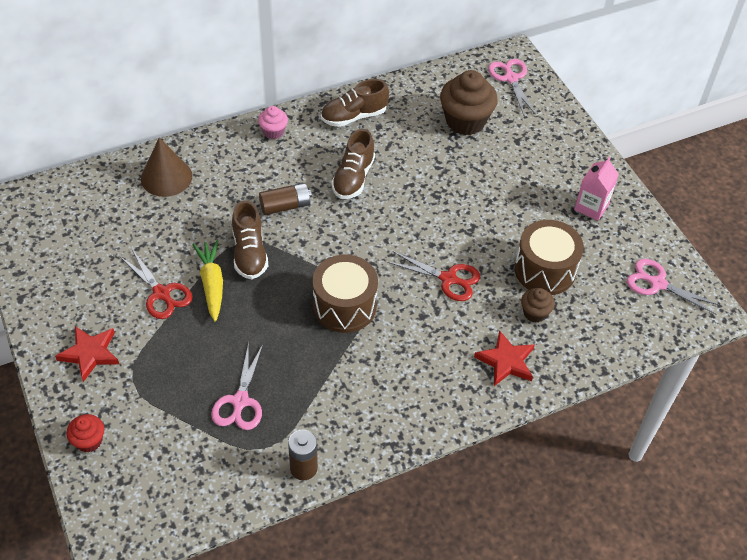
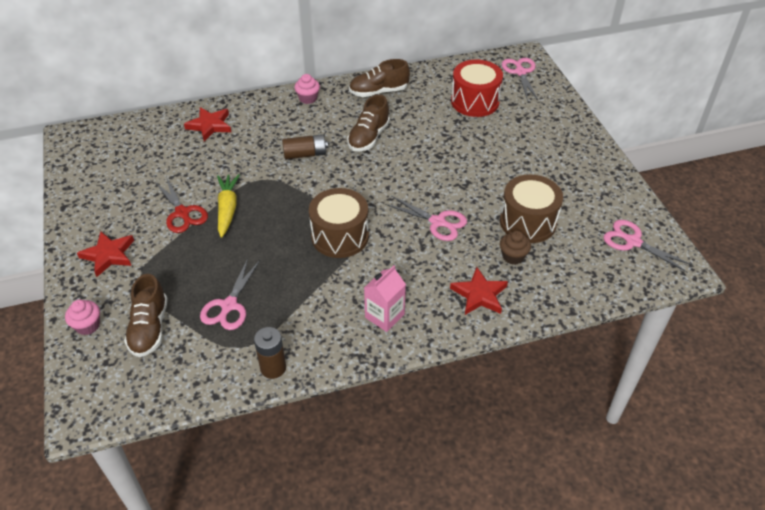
camera: 10 degrees right, 5 degrees down
(89, 441) = (88, 325): red cupcake -> pink cupcake
(166, 177) = (210, 125): brown cone -> red star
(249, 253) = (266, 188): brown shoe -> brown shoe (149, 328)
(448, 279) = (437, 222): red scissors -> pink scissors
(465, 121) = (475, 101): brown cupcake -> red drum
(591, 207) = (578, 175): pink carton -> pink carton (384, 316)

